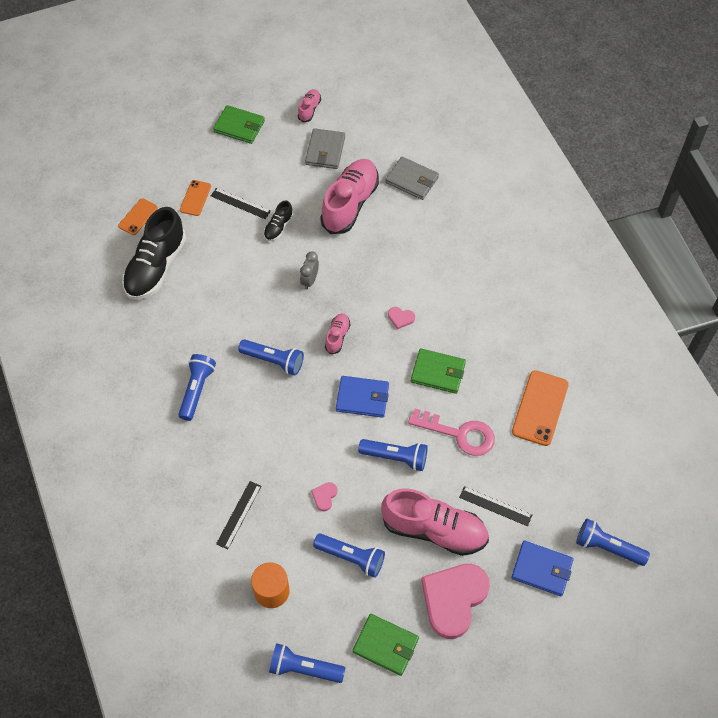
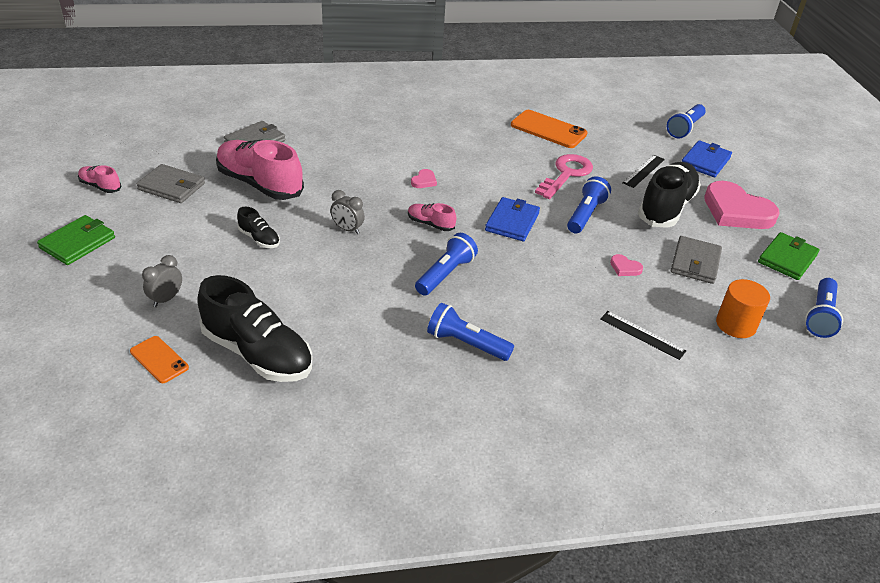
camera: 80 degrees left, 20 degrees down
(195, 198) = (166, 299): orange phone -> grey clock
(240, 203) = (202, 262): black ruler -> none
(351, 557) = (695, 262): blue flashlight -> grey wallet
(434, 530) = (666, 208): pink shoe -> black shoe
(438, 372) = (495, 172): green wallet -> none

